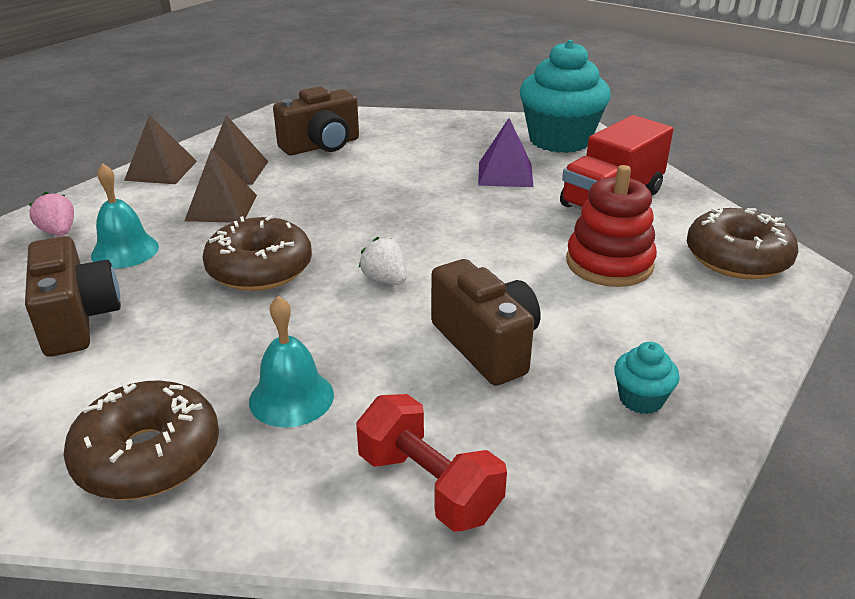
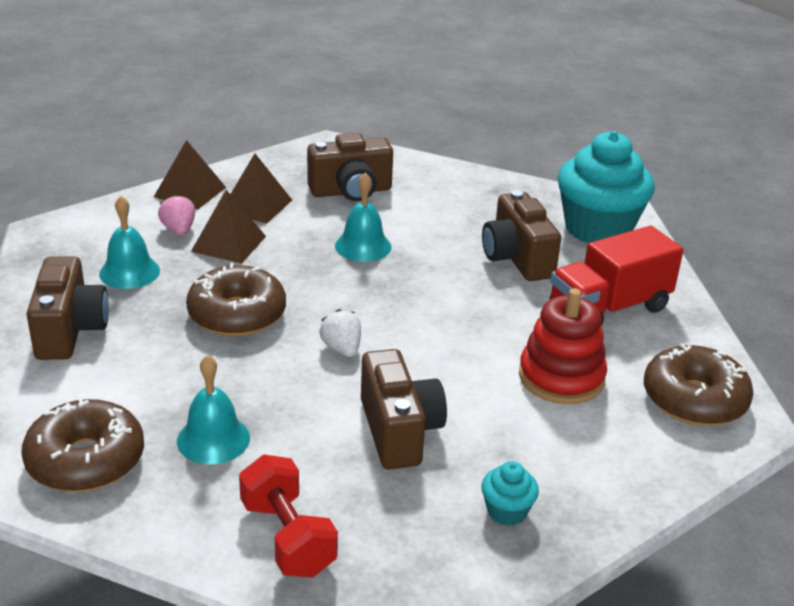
camera: 15 degrees right, 0 degrees up
(59, 232) = (80, 241): pink strawberry -> pink strawberry (179, 230)
(357, 188) = (363, 246): none -> turquoise bell
(505, 174) = (517, 258): purple pyramid -> brown camera

